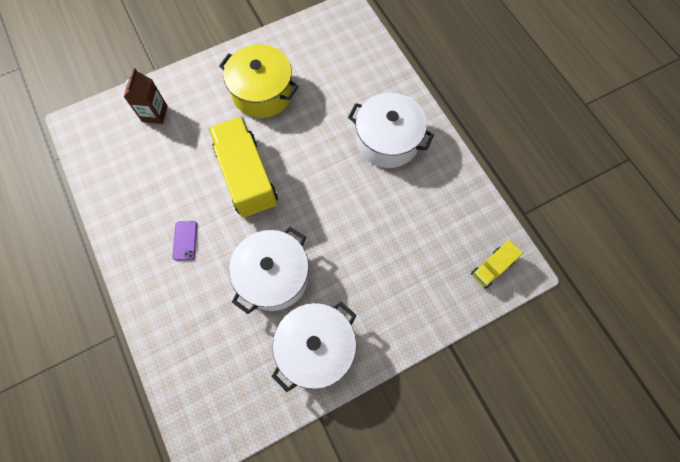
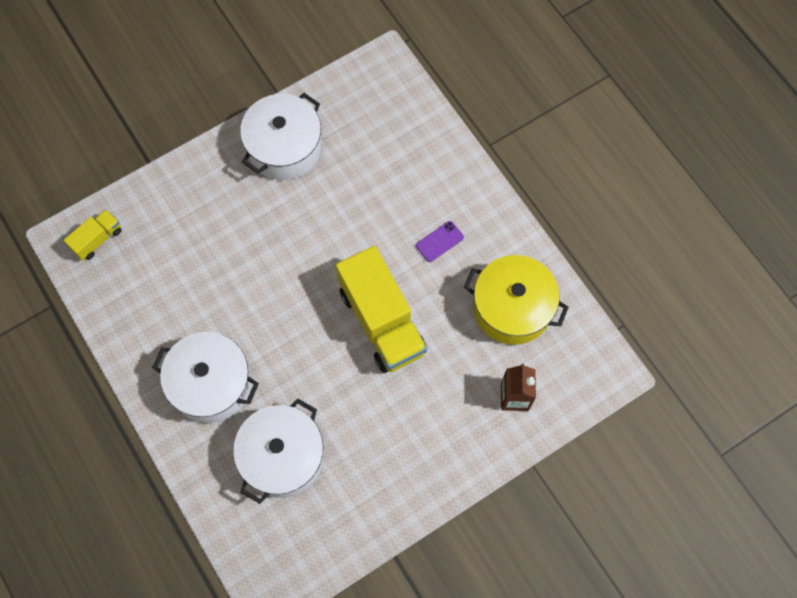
camera: 175 degrees right, 0 degrees up
(185, 240) = (439, 241): purple phone -> purple phone turned 60 degrees clockwise
(262, 92) = (379, 441): yellow pot -> yellow pot (512, 308)
(274, 276) = (335, 212): white pot -> white pot (282, 457)

